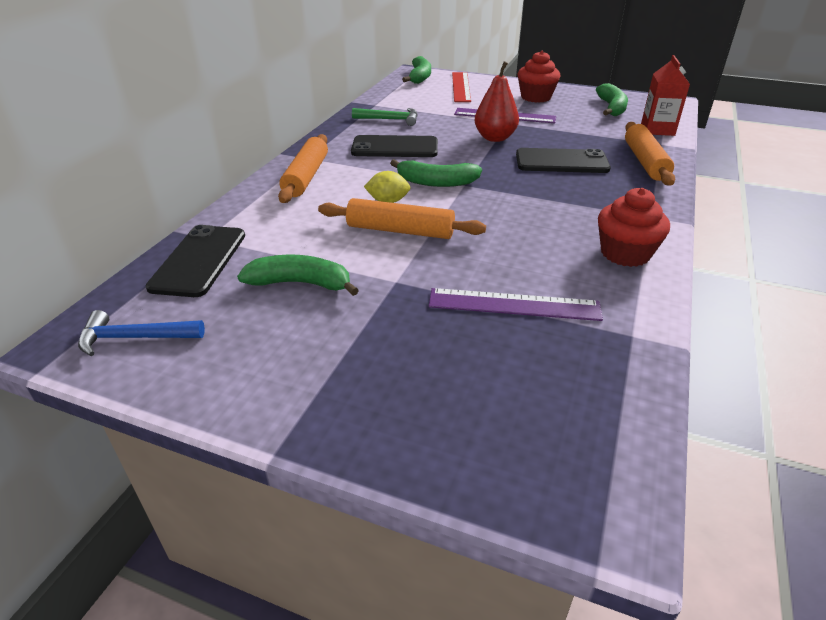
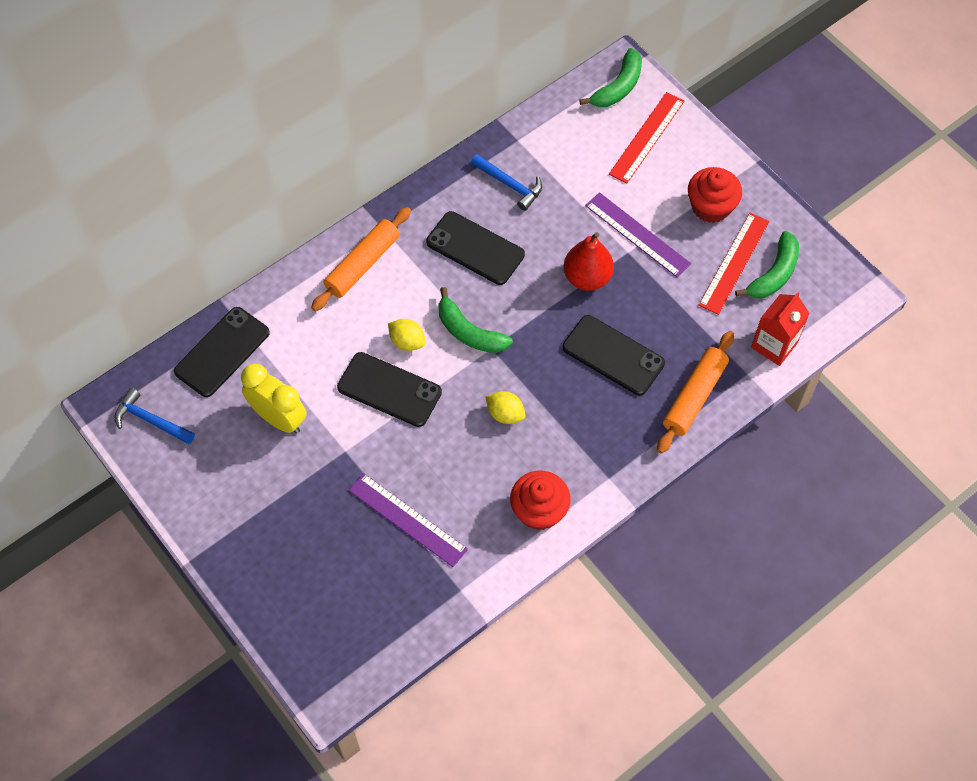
camera: 30 degrees right, 25 degrees up
(301, 283) = (279, 418): green banana -> yellow clock
(390, 119) = (510, 185): green hammer -> blue hammer
(400, 230) = (389, 390): orange rolling pin -> black phone
(520, 211) = (505, 414): none -> yellow lemon
(581, 110) = (734, 263): none -> red ruler

